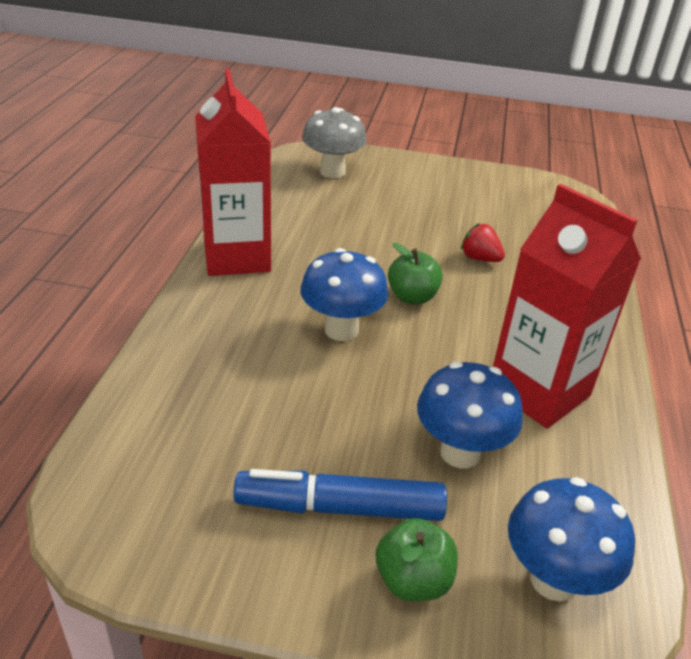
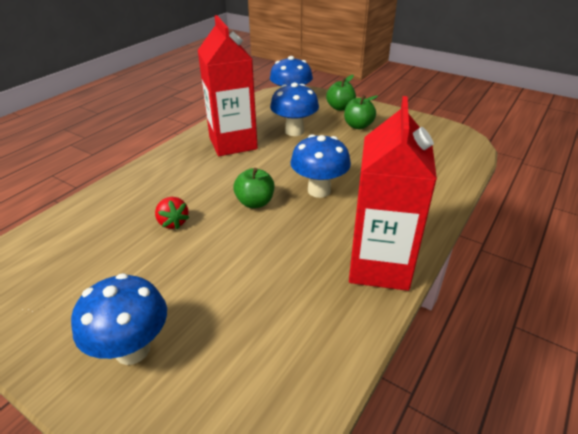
camera: 155 degrees left, 0 degrees up
(332, 172) = (213, 393): grey mushroom -> none
(339, 507) = (358, 126): blue marker -> green apple
(405, 179) = (132, 349): none -> blue mushroom

